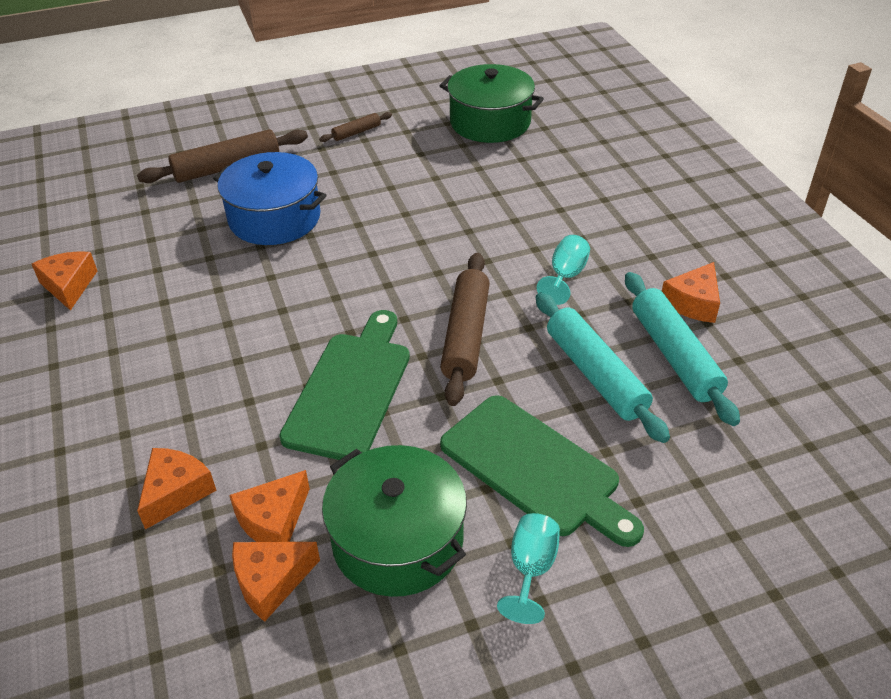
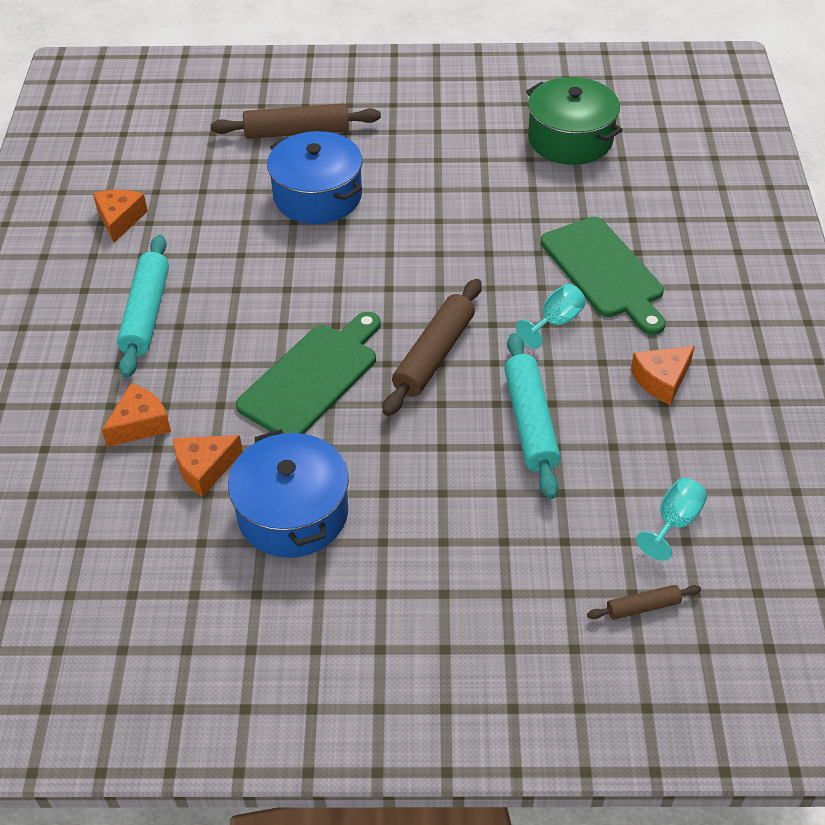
camera: 20 degrees right, 5 degrees up
(271, 581) = (183, 515): orange cheese -> none
(356, 132) = (433, 121): brown rolling pin -> brown rolling pin (643, 607)
(397, 540) = (293, 513): green pot -> blue pot
(531, 569) = (386, 567): turquoise goblet -> turquoise goblet (674, 522)
(535, 469) = (433, 489): green cutting board -> green cutting board (604, 272)
(675, 355) = (613, 425): turquoise rolling pin -> turquoise rolling pin (146, 314)

